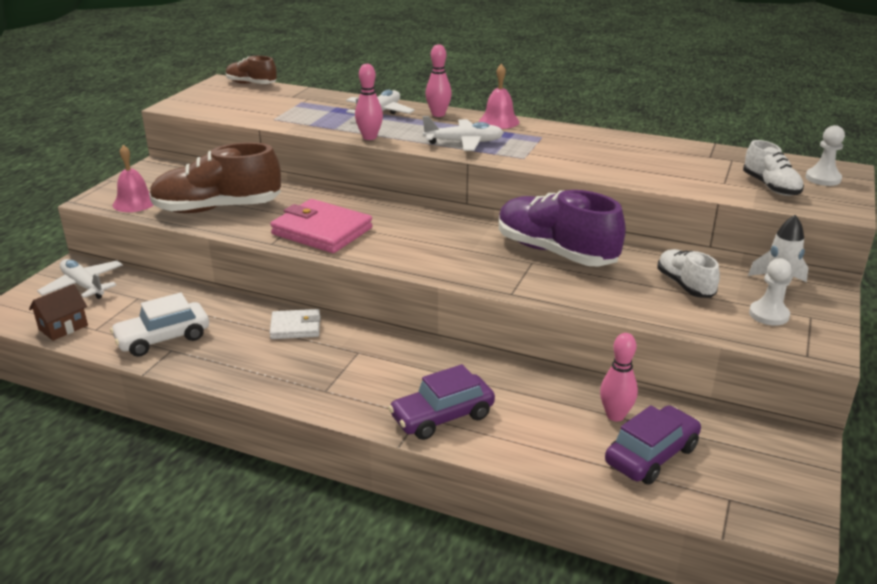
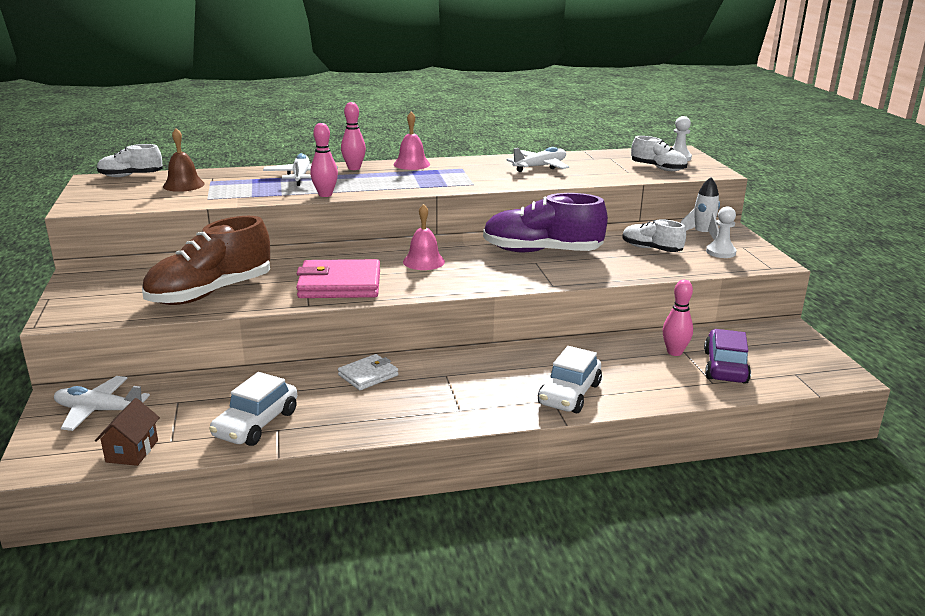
camera: 35 degrees left, 5 degrees down
(134, 202) = (110, 310): pink bell -> pink bell (423, 261)
(251, 84) = (131, 176): brown shoe -> white shoe
(275, 101) = (183, 185): none -> brown bell
(442, 417) = (569, 394): purple car -> white car
(464, 142) = (410, 183): white plane -> white plane (540, 167)

